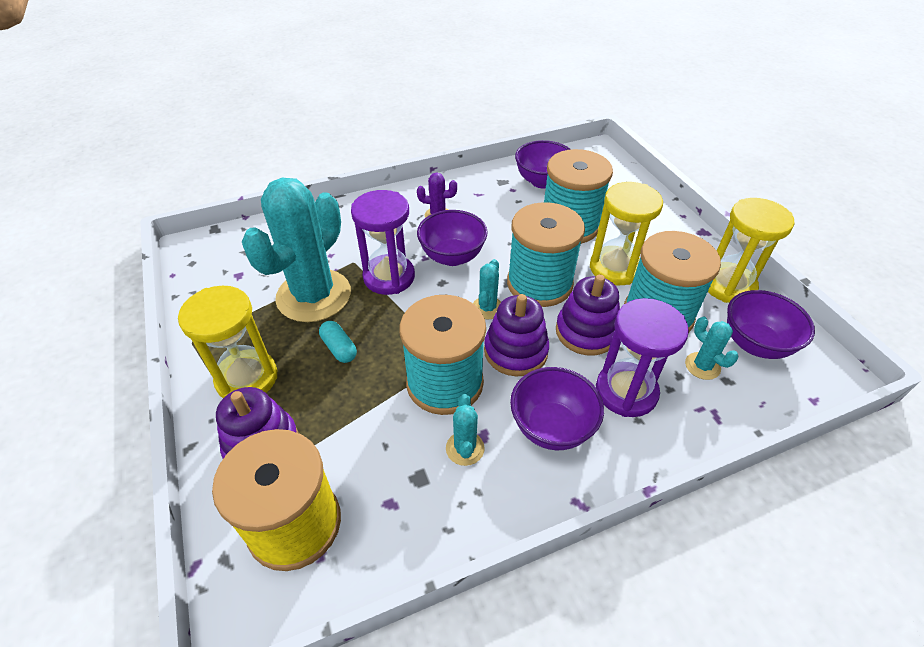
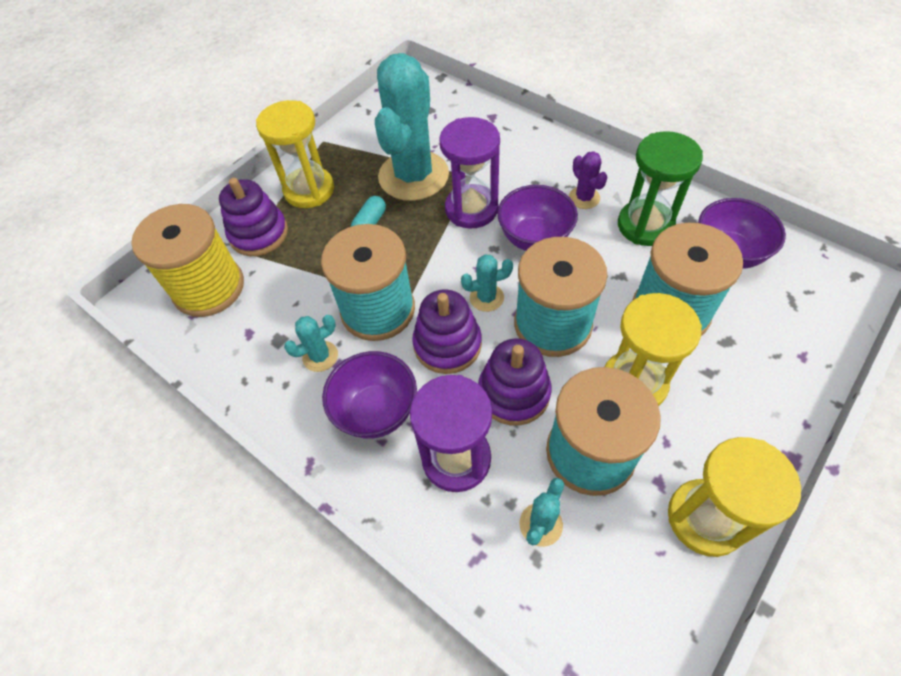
camera: 65 degrees right, 10 degrees up
(314, 296) = (413, 176): turquoise cactus -> turquoise cactus turned 75 degrees counterclockwise
(489, 201) = (645, 225): none -> green hourglass
(755, 344) = (618, 577): purple bowl -> none

